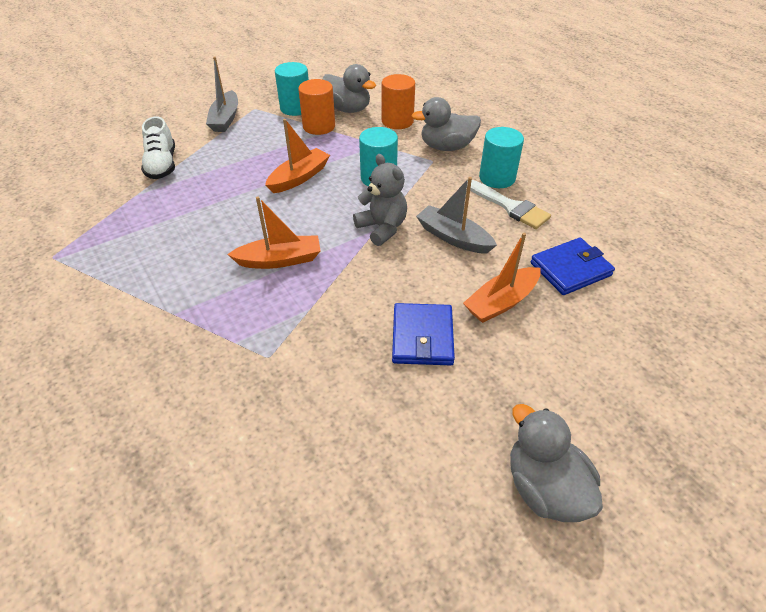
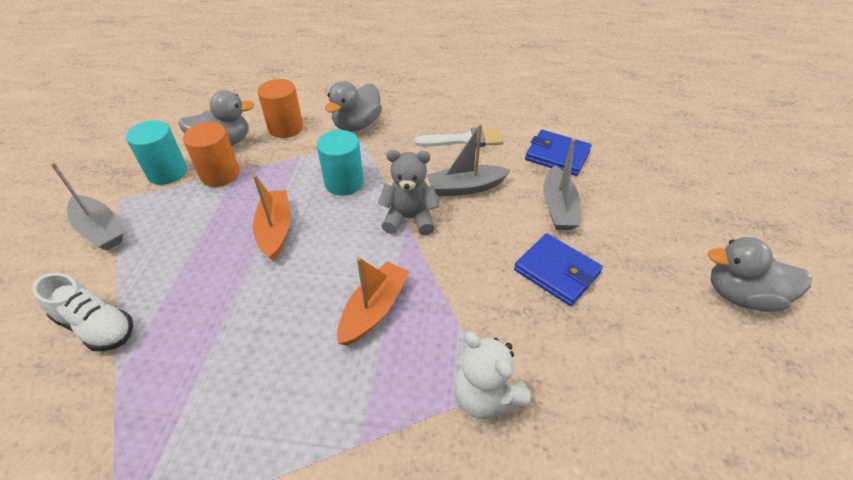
camera: 50 degrees left, 0 degrees up
(259, 355) = (485, 397): none -> white teddy bear
(497, 178) = (426, 125): turquoise cylinder -> none
(501, 302) = (558, 207): orange boat -> grey boat
(570, 269) = (557, 155): blue wallet -> blue wallet turned 75 degrees counterclockwise

